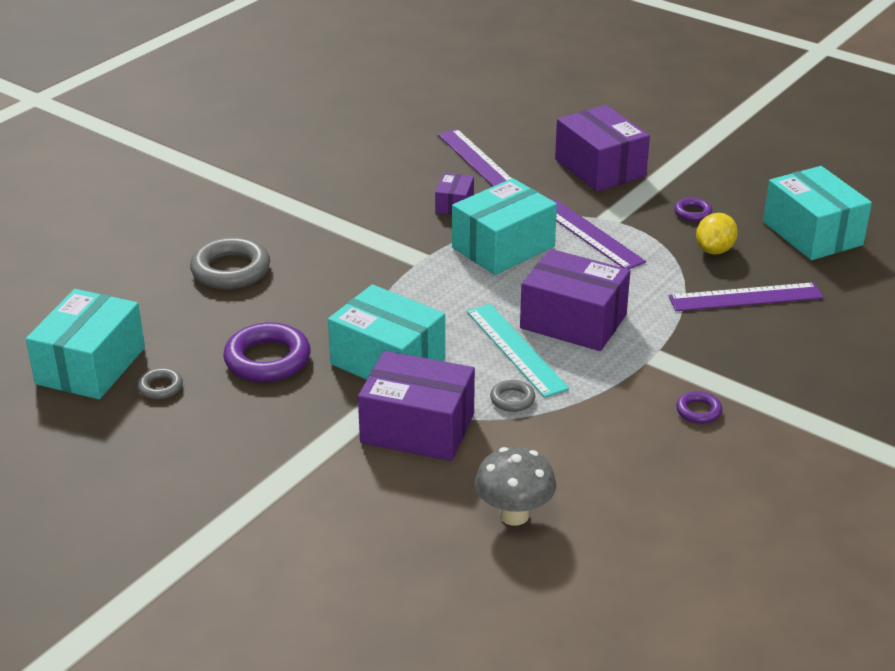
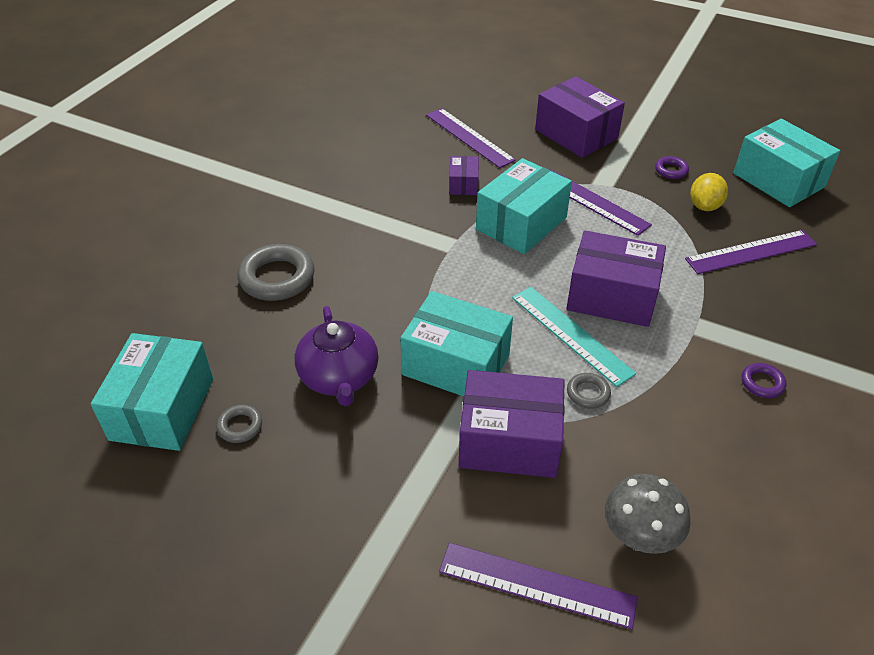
camera: 10 degrees left, 10 degrees up
(267, 359) = (339, 377): purple ring -> purple teapot
(401, 536) = (537, 585): none -> purple ruler

